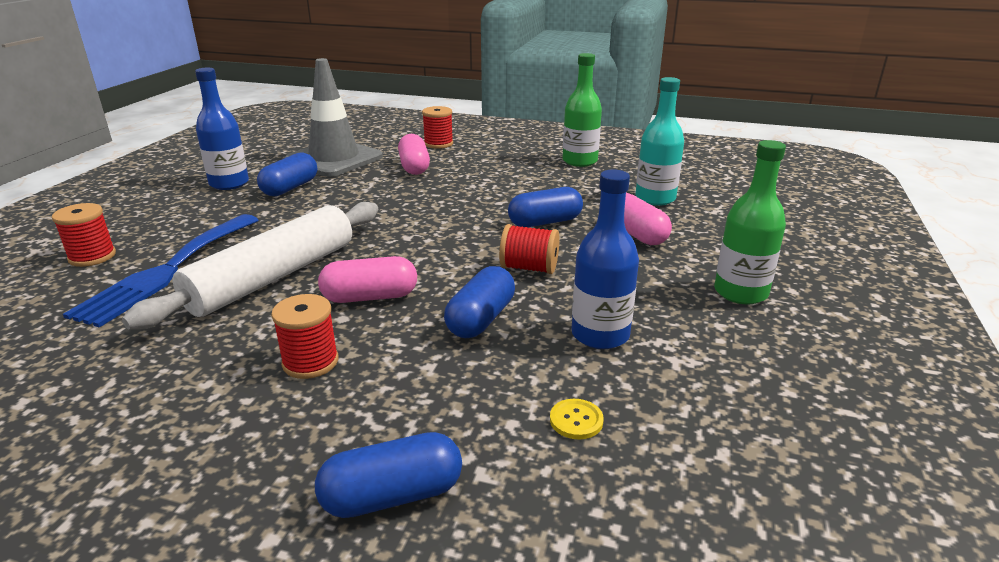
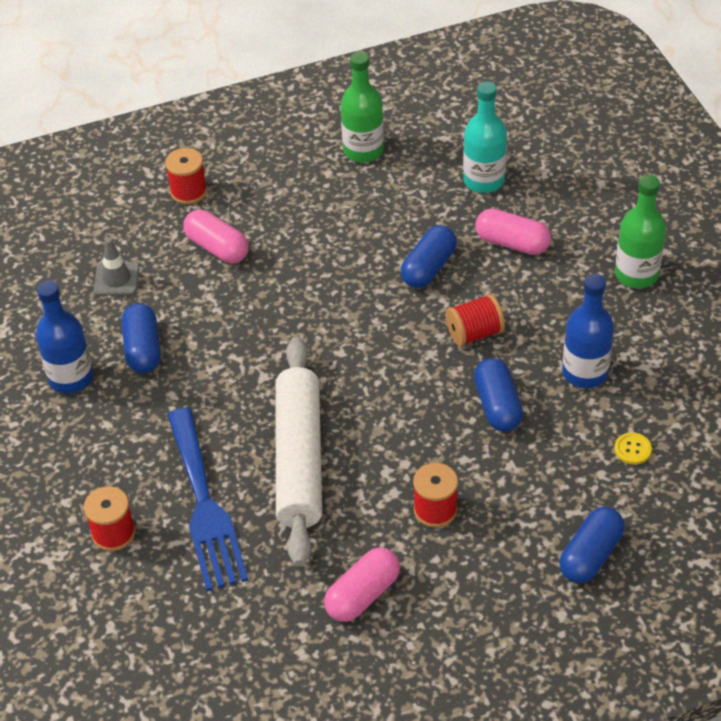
camera: 35 degrees left, 20 degrees up
(334, 159) = (116, 279): grey traffic cone -> grey traffic cone, size x0.47
(370, 297) = (398, 433): pink capsule -> pink capsule (363, 594)

